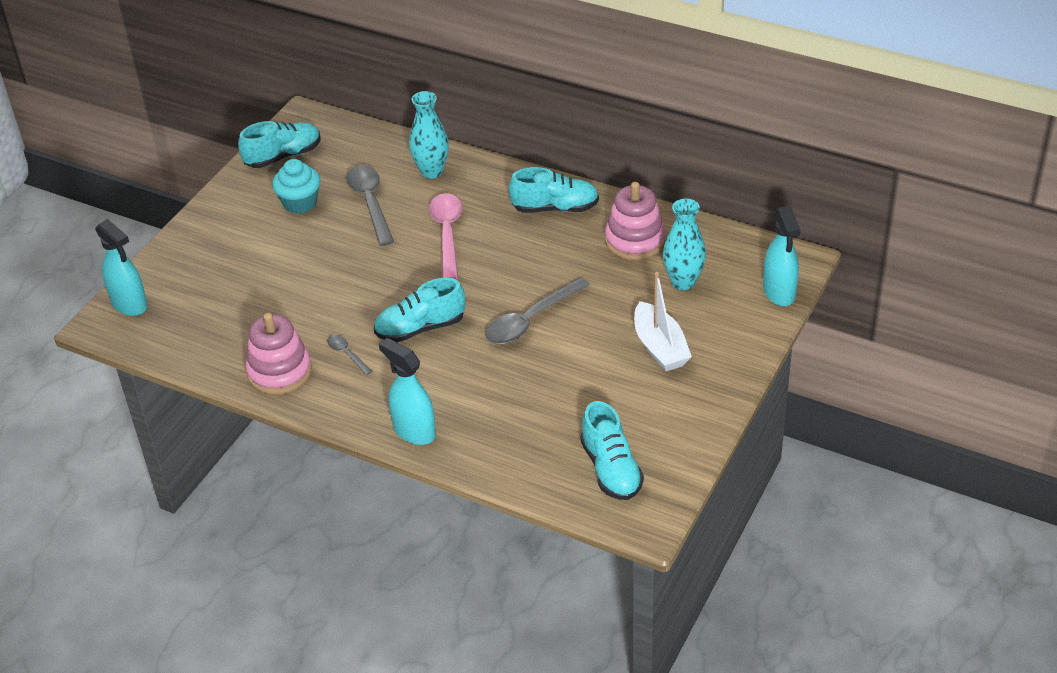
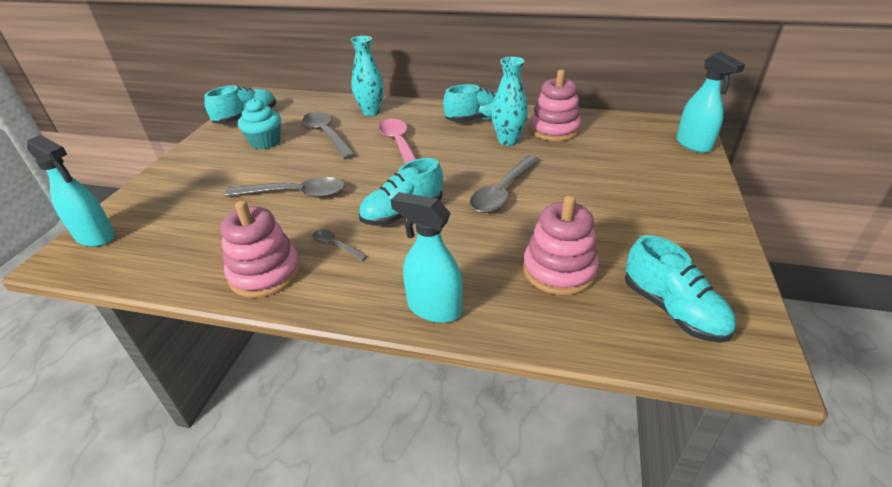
camera: 15 degrees left, 5 degrees down
(321, 285) = (296, 194): none -> grey spoon
(537, 416) = (559, 270): none -> pink stacking toy
(660, 347) = (631, 194): white boat -> none
(683, 282) = (613, 149): turquoise vase -> turquoise vase (508, 141)

